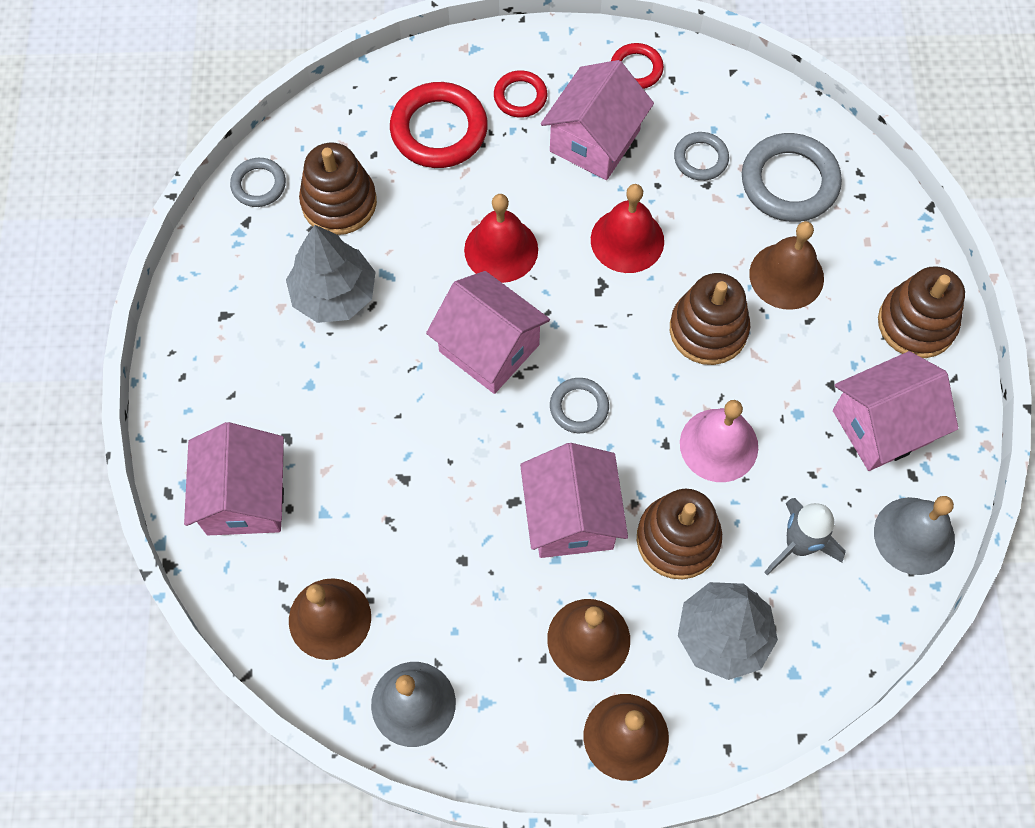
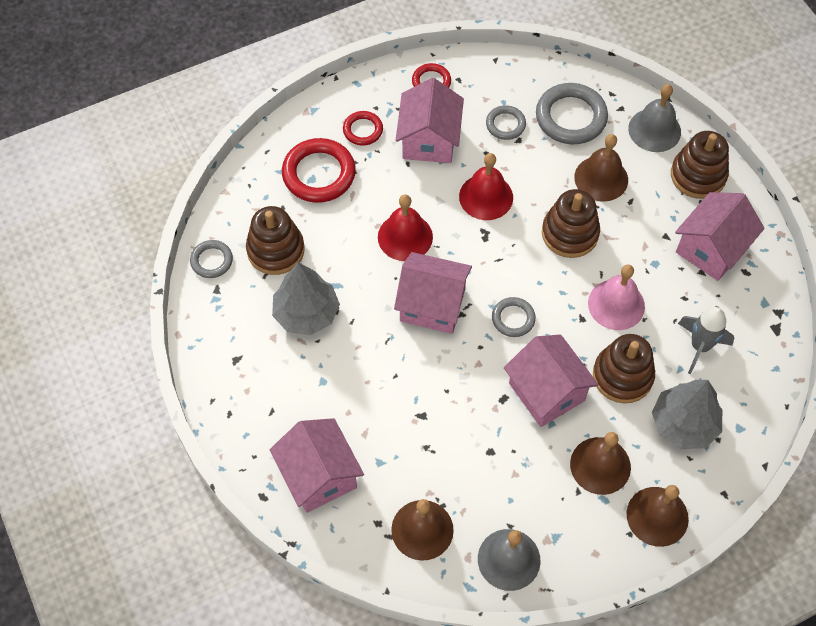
camera: 25 degrees left, 5 degrees down
(914, 535) = (767, 309): grey bell -> grey bell (654, 130)

